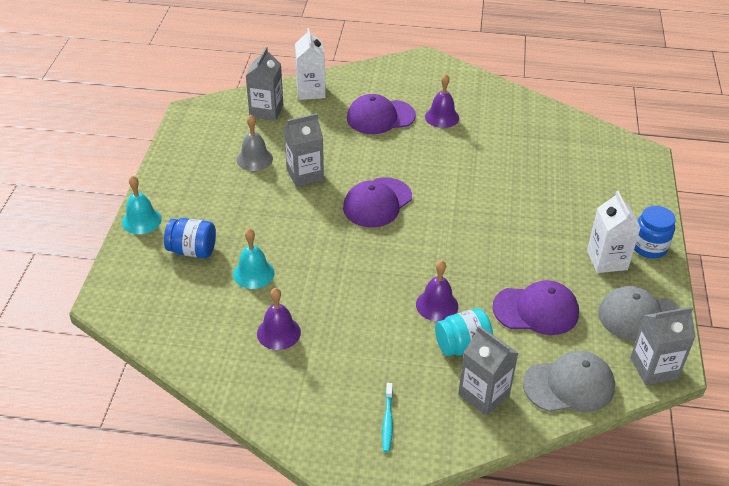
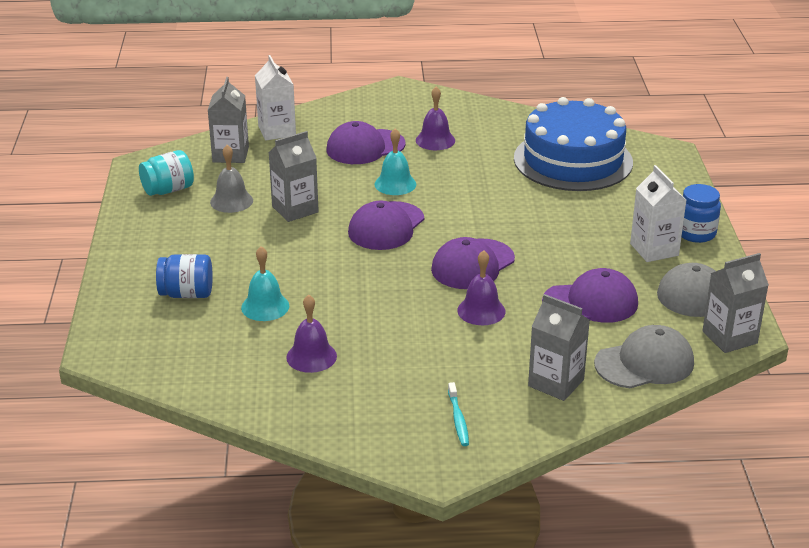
camera: 10 degrees left, 10 degrees down
(141, 220) = (117, 273): turquoise bell -> turquoise bell (395, 184)
(441, 254) = (472, 264): none -> purple cap
(462, 345) = (520, 343): turquoise jar -> turquoise jar (168, 190)
(557, 153) = (573, 160): none -> blue cake

